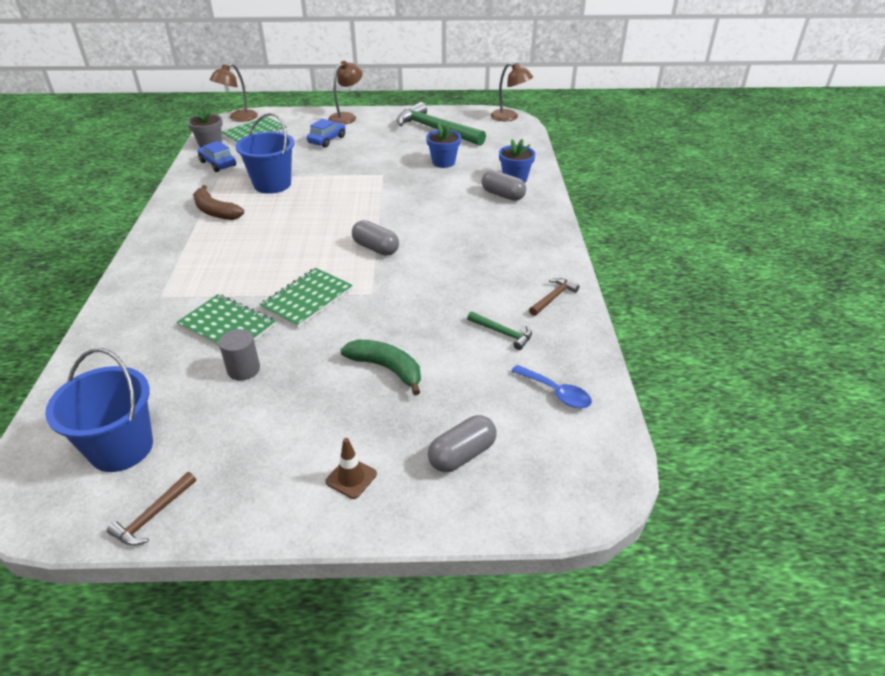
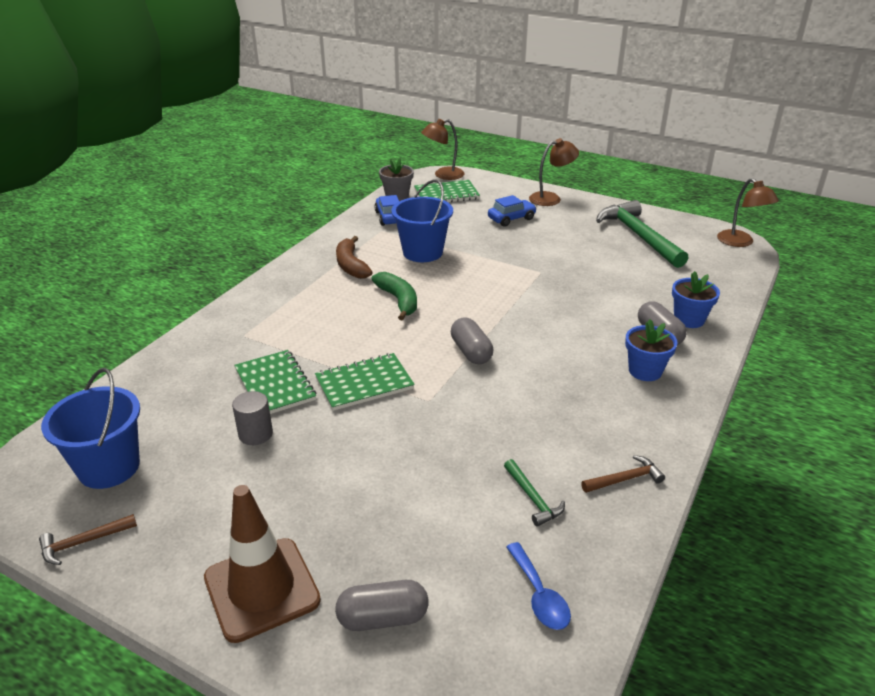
camera: 30 degrees right, 5 degrees down
(351, 478) = (261, 589): brown traffic cone -> brown traffic cone, size x2.20
(386, 368) = (382, 488): green banana -> green banana (399, 300)
(443, 162) = (618, 276): blue flower pot -> blue flower pot (645, 371)

